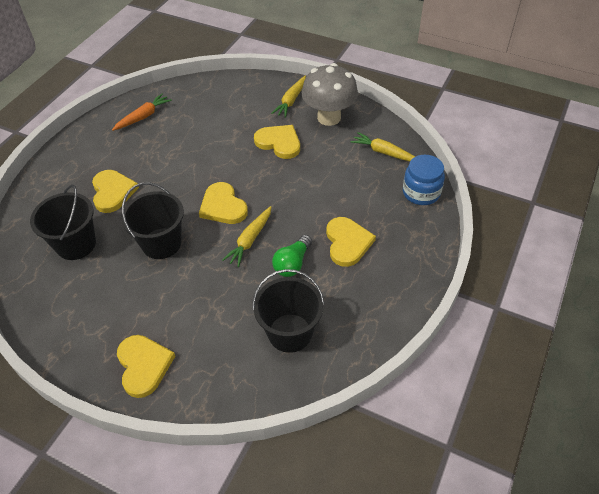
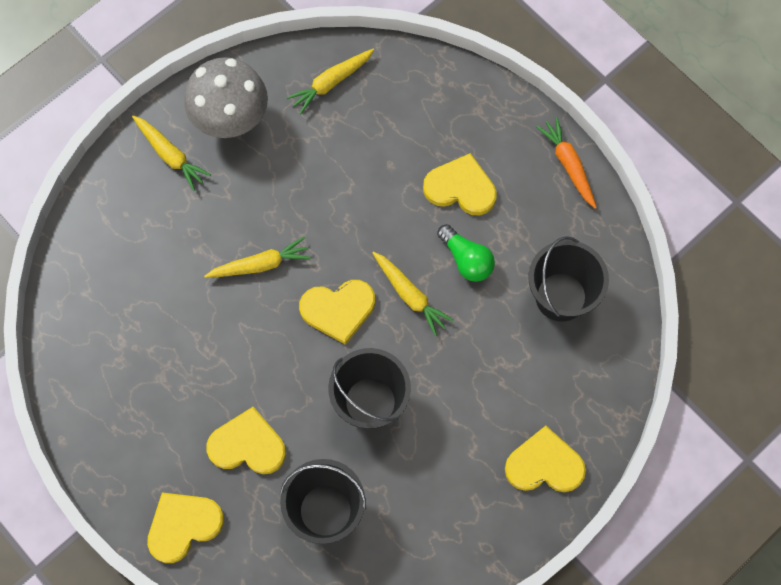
camera: 70 degrees left, 20 degrees up
(143, 117) = (102, 368): orange carrot -> orange carrot (568, 165)
(238, 160) = (260, 265): none -> yellow carrot
(279, 143) = (251, 202): yellow heart -> yellow heart (183, 525)
(421, 193) = (418, 73): blue jar -> none

